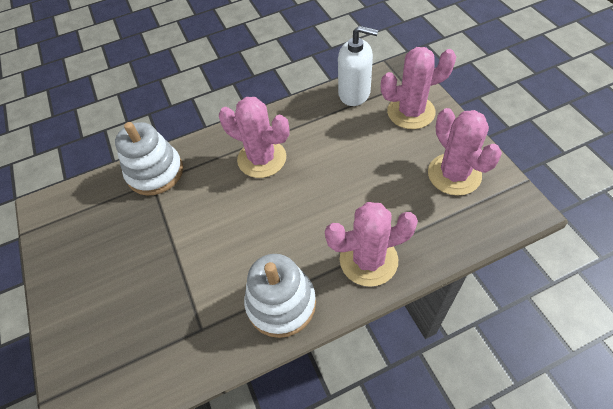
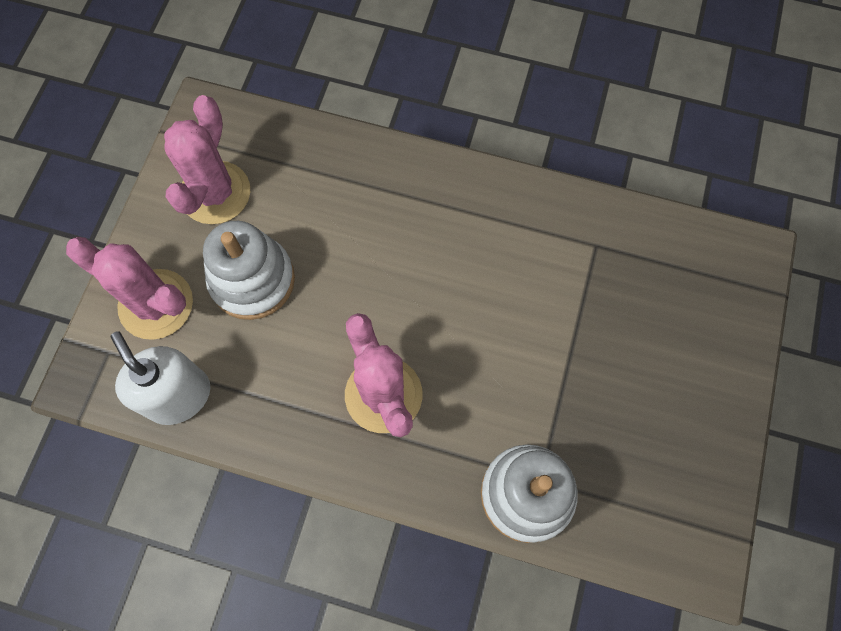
camera: 145 degrees left, 15 degrees up
(281, 303) = (505, 209): white stacking toy -> white stacking toy (252, 280)
(368, 260) = (390, 182): pink cactus -> none

